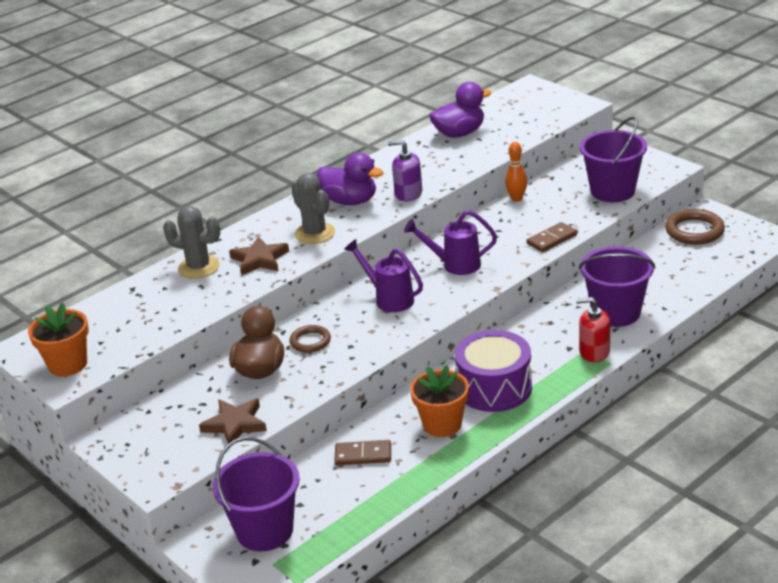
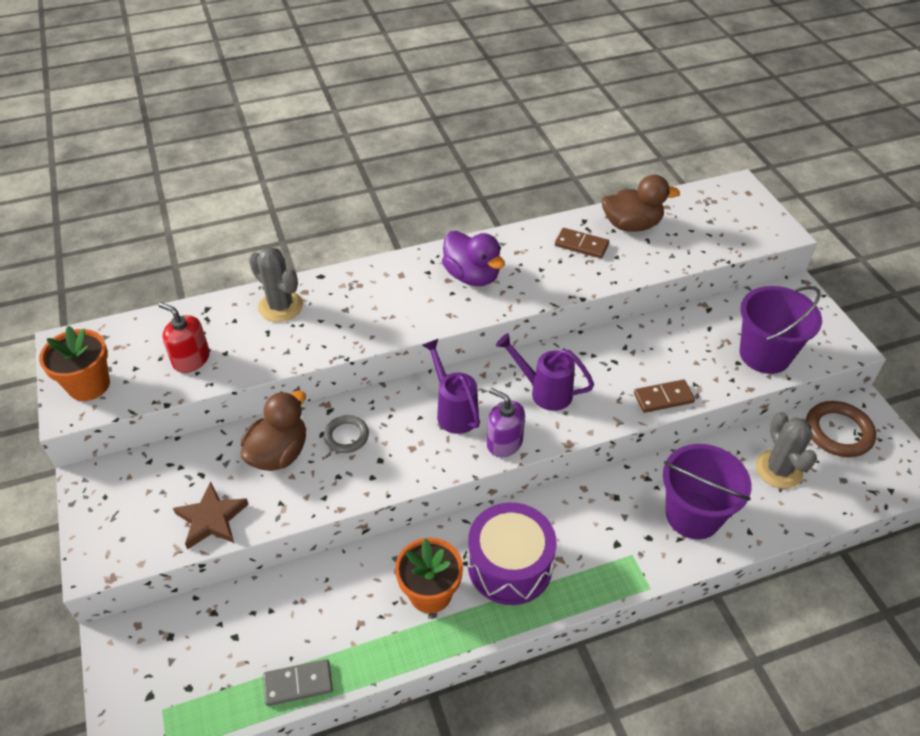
camera: 20 degrees right, 15 degrees up
(259, 259) = (341, 320): brown star -> none
(265, 531) = (182, 657): purple bucket -> none
(310, 341) = (346, 436): brown ring -> grey ring
(315, 233) = (413, 306): grey cactus -> grey cactus (778, 469)
(363, 455) = (331, 598): brown domino -> brown domino (581, 245)
(374, 509) = (298, 683): none -> grey domino
(408, 193) = (534, 288): purple soap dispenser -> purple soap dispenser (504, 442)
(459, 133) = (631, 225): purple duck -> brown duck
(516, 198) = (656, 324): orange bowling pin -> none
(594, 352) = (640, 563): red soap dispenser -> red soap dispenser (191, 359)

